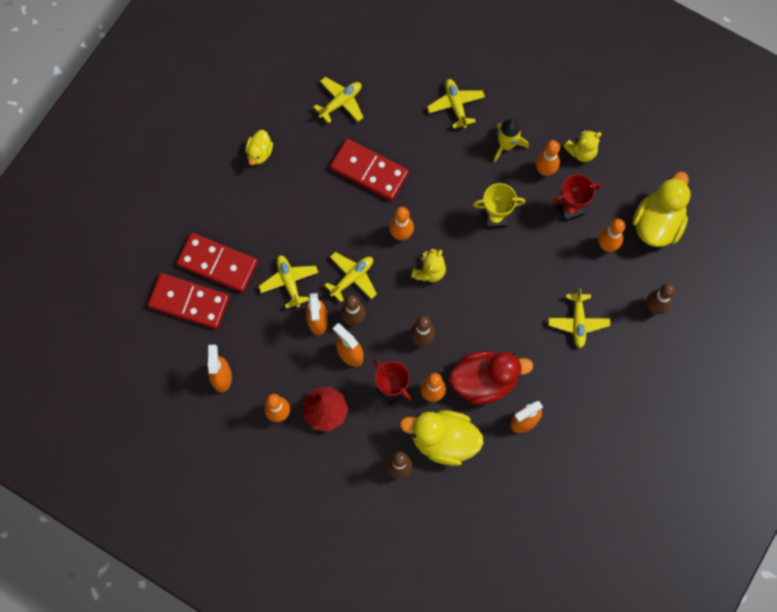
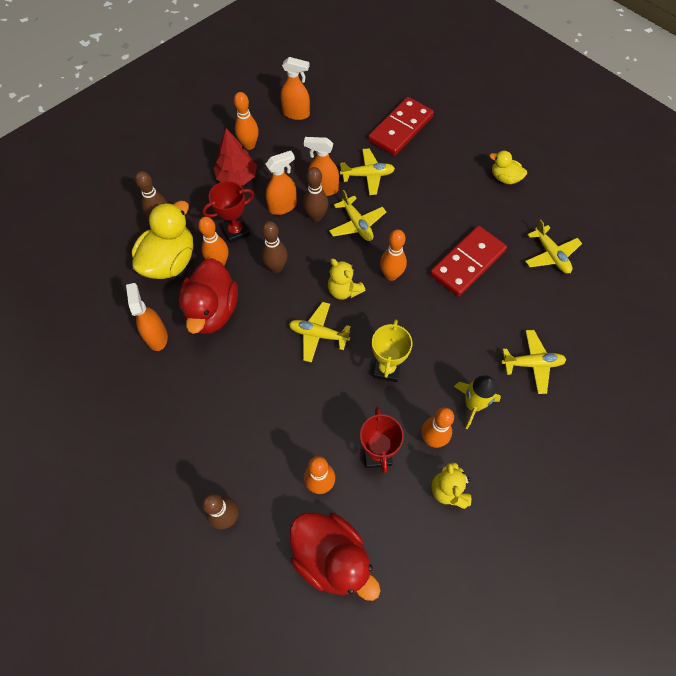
camera: 105 degrees right, 10 degrees down
(189, 302) = (370, 104): red domino -> none
(578, 322) = (240, 421): yellow plane -> yellow plane (318, 334)
(657, 223) = (331, 557): yellow duck -> red duck

